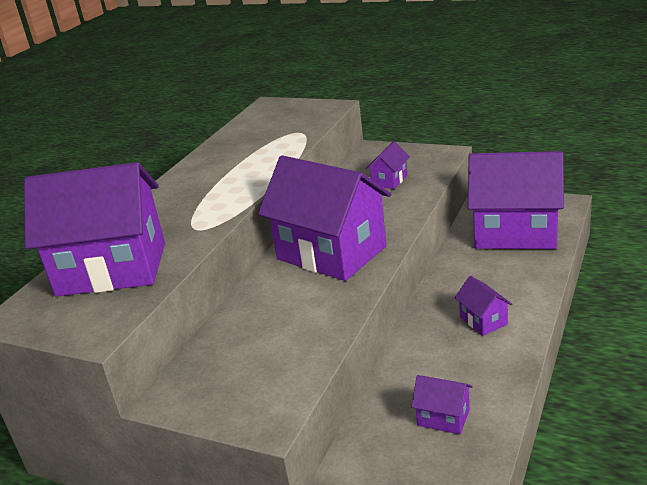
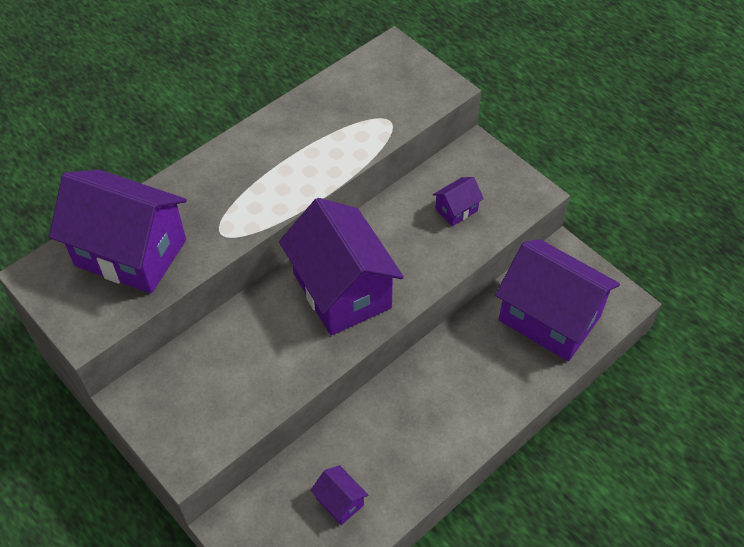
camera: 20 degrees right, 25 degrees up
(483, 321) = (441, 415): purple house -> none

